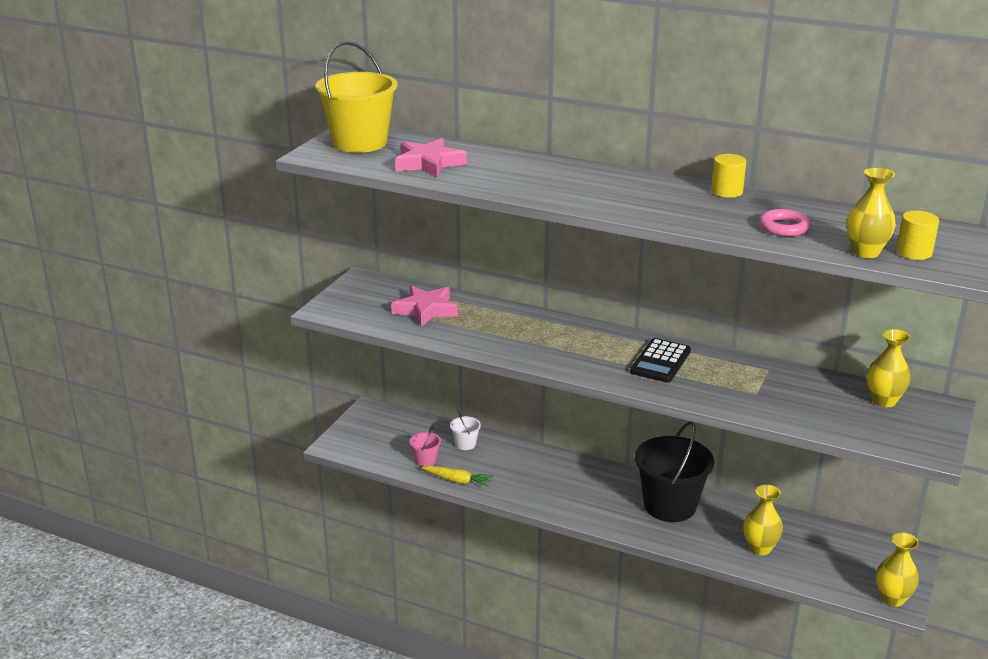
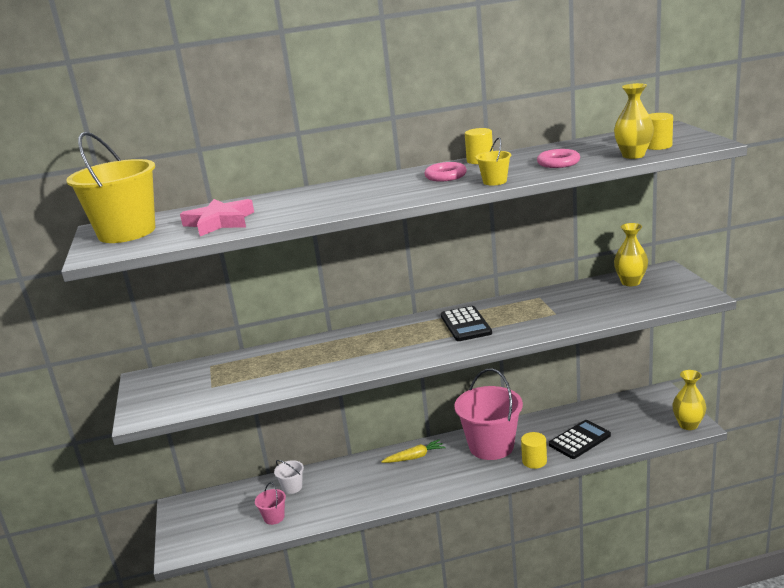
camera: 35 degrees left, 5 degrees down
(426, 310) = (235, 374): pink star -> none
(457, 480) = (319, 517): yellow carrot -> yellow carrot (415, 457)
(665, 196) = (445, 176): none -> pink ring
(670, 505) = (491, 446): black bucket -> pink bucket
(689, 222) = (494, 181): none -> yellow bucket
(691, 541) = (534, 461): none -> yellow cylinder
(760, 548) = (579, 440): yellow vase -> black calculator

